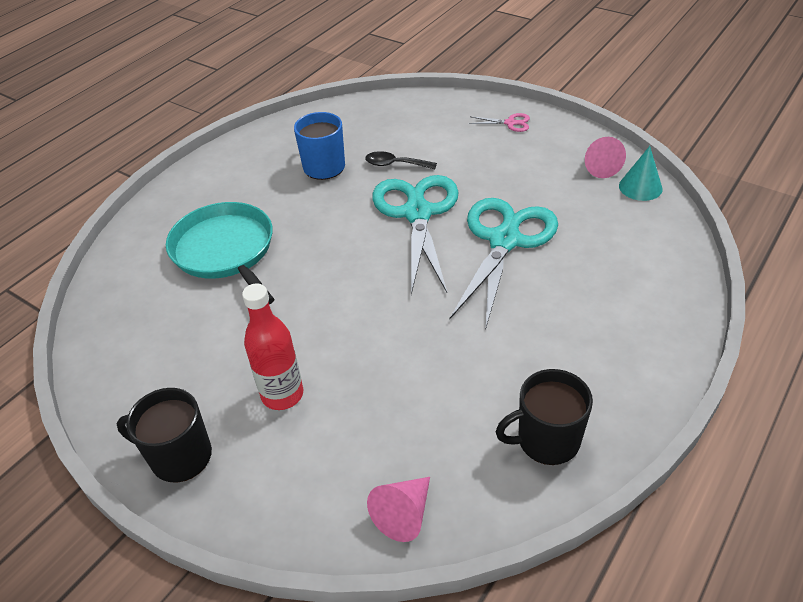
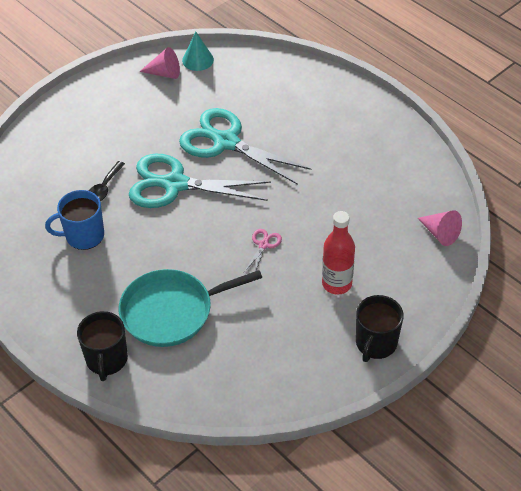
camera: 80 degrees left, 5 degrees up
(510, 123) = (82, 107): pink scissors -> pink scissors (263, 245)
(546, 440) = (403, 162): black mug -> black mug (106, 359)

